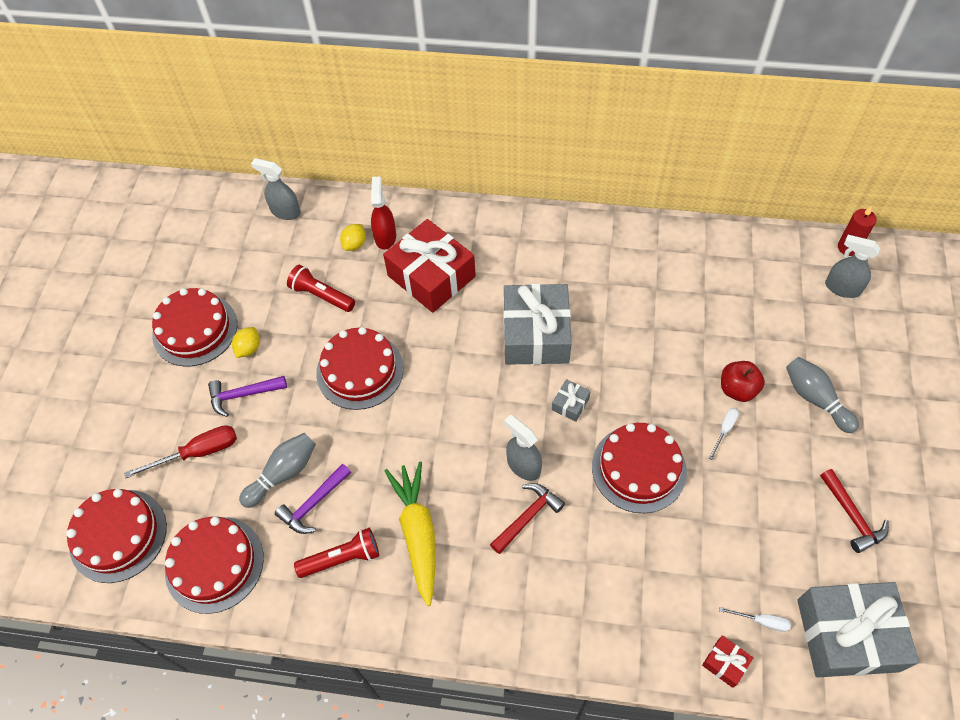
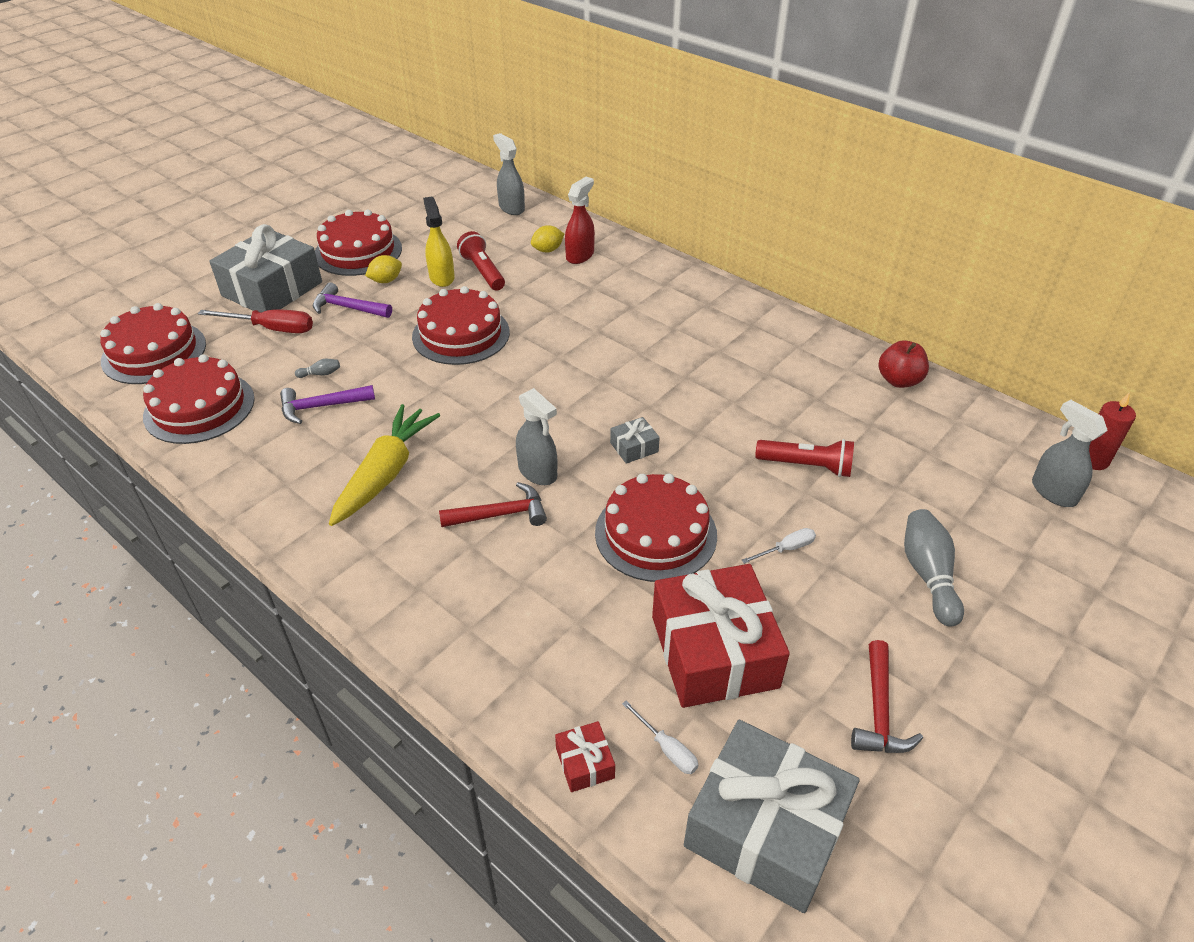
camera: 30 degrees right, 15 degrees down
(283, 473) = (320, 374): grey bowling pin -> grey bowling pin, size x0.44
(293, 320) = (442, 277): none -> yellow spray bottle
(342, 558) = (301, 457): red flashlight -> red flashlight (806, 466)
(431, 276) = (594, 297): red gift -> red gift (714, 651)
(523, 465) = (538, 472): grey spray bottle -> grey spray bottle turned 150 degrees clockwise
(536, 334) = (652, 379): grey gift -> grey gift (272, 289)
(737, 389) = (835, 521): red apple -> red apple (899, 380)

